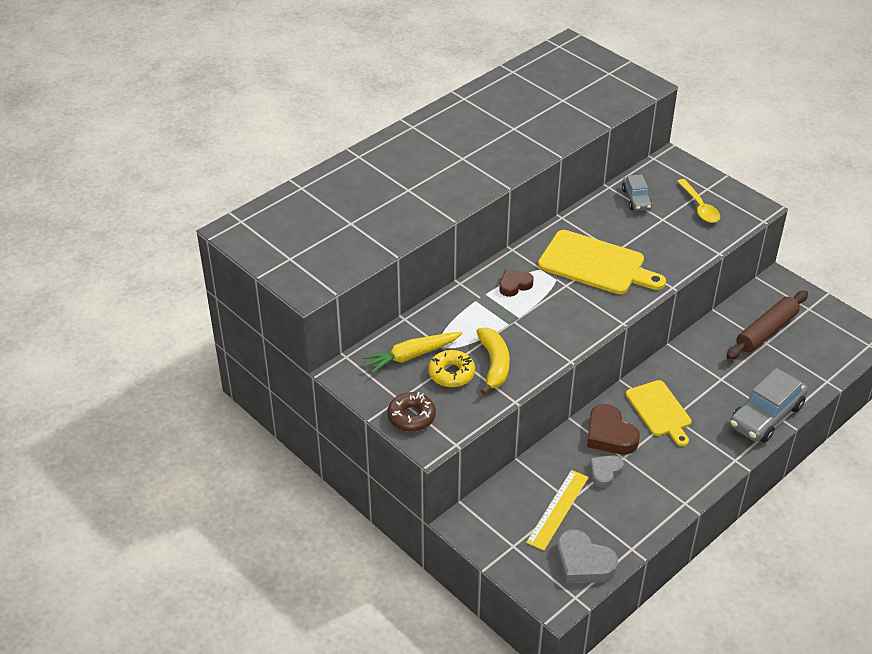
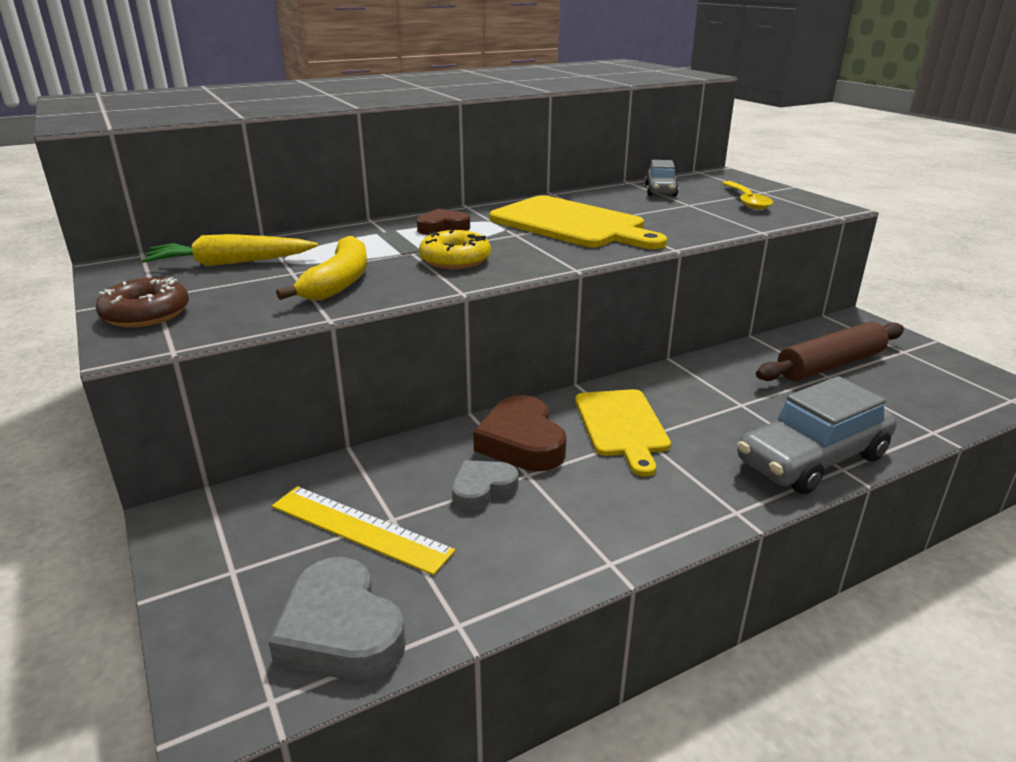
camera: 15 degrees right, 15 degrees down
(451, 373) = (265, 283): yellow donut -> yellow donut (455, 260)
(557, 509) = (360, 528): yellow ruler -> yellow ruler turned 75 degrees clockwise

